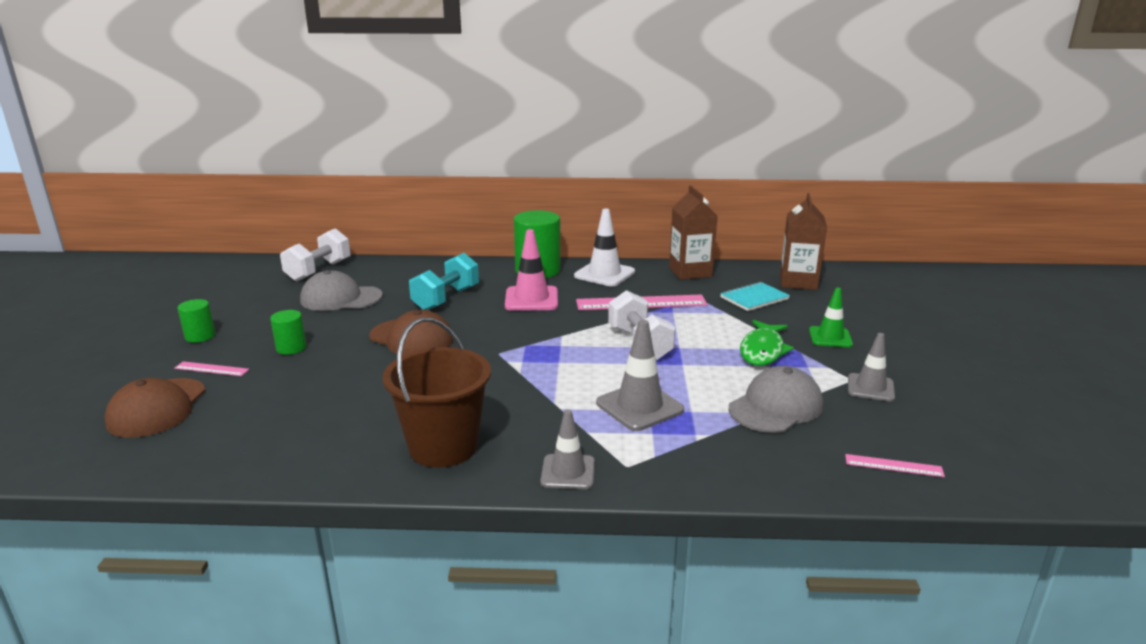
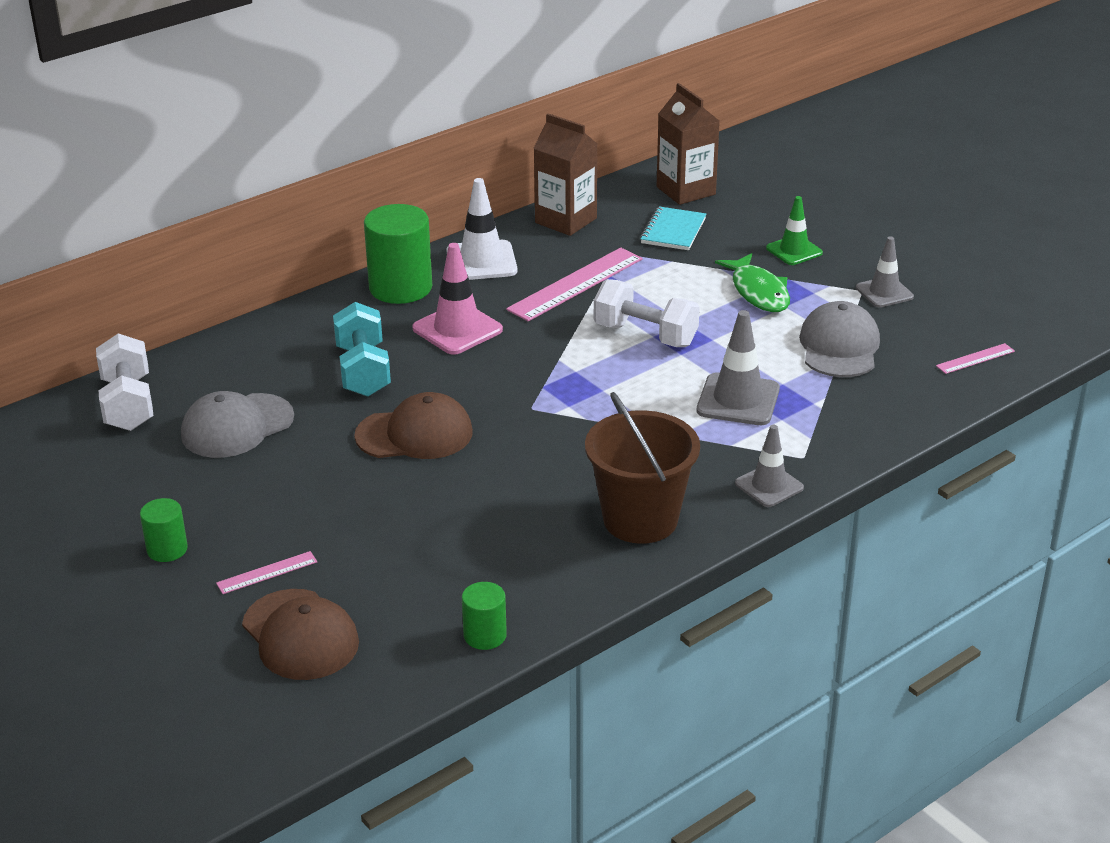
camera: 40 degrees left, 10 degrees up
(291, 348) = (306, 508): green cylinder -> green cylinder (485, 635)

